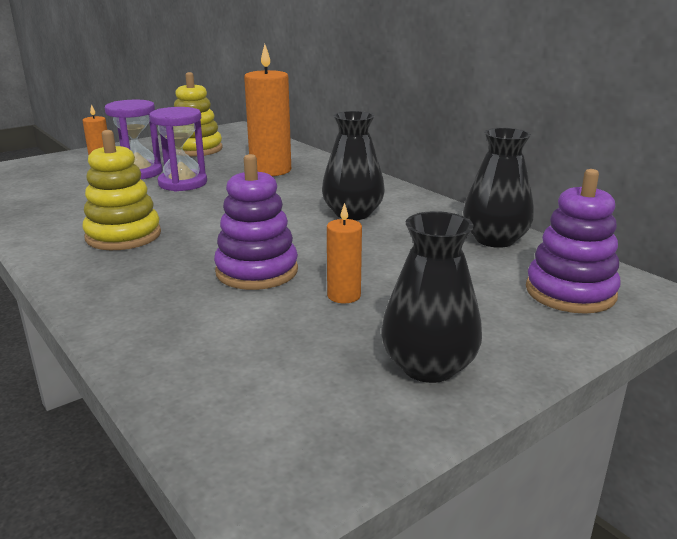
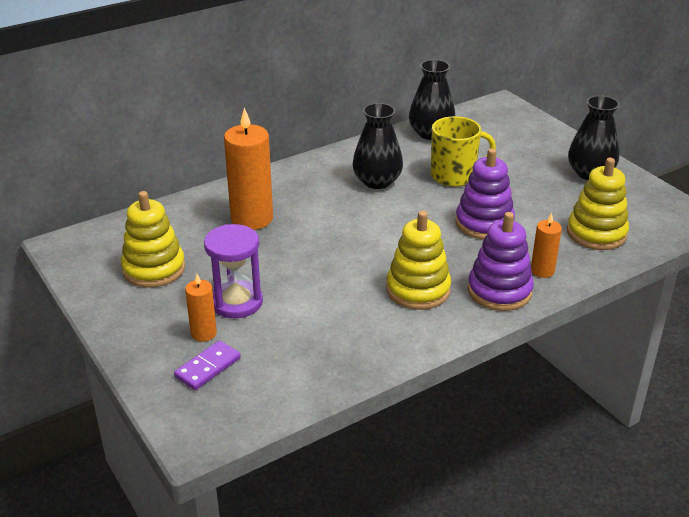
camera: 85 degrees left, 10 degrees up
(57, 170) = (207, 367): none -> purple domino
(183, 183) = (281, 269): purple hourglass -> none
(221, 358) = (596, 233): none -> yellow stacking toy
(344, 295) = (517, 192): orange candle -> orange candle (542, 271)
(379, 254) = (454, 176): none -> yellow mug
(570, 292) = (505, 123): purple stacking toy -> purple stacking toy (499, 291)

